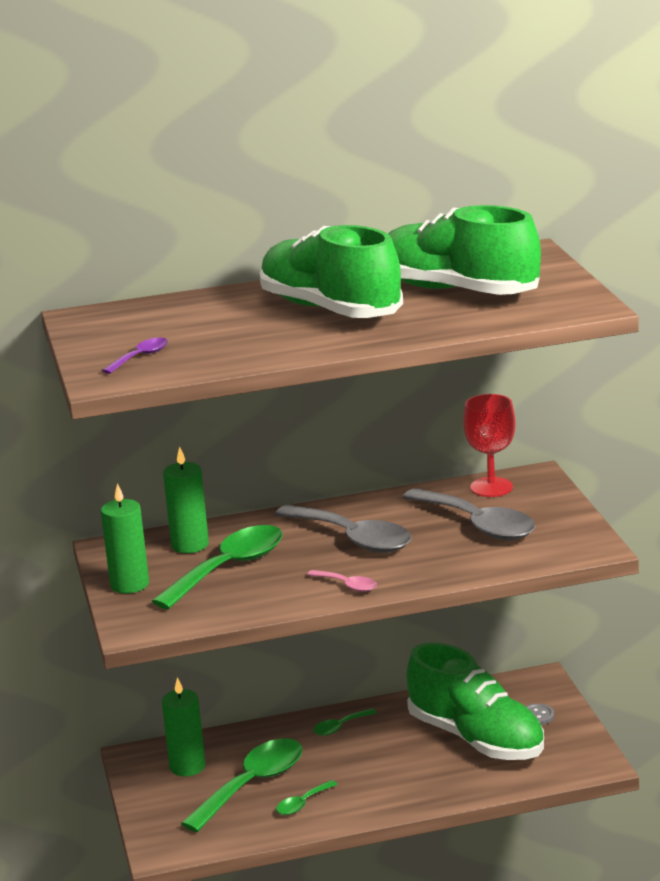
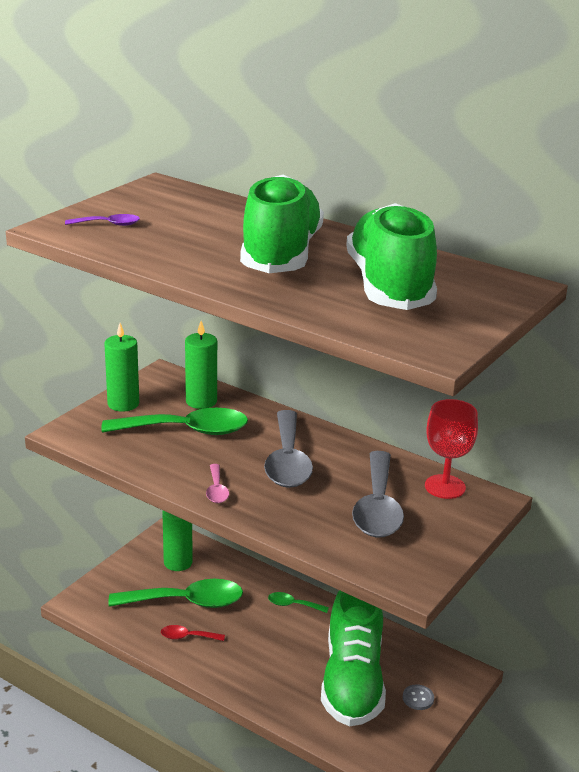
camera: 45 degrees right, 5 degrees up
(302, 804) = (187, 637): green spoon -> red spoon

